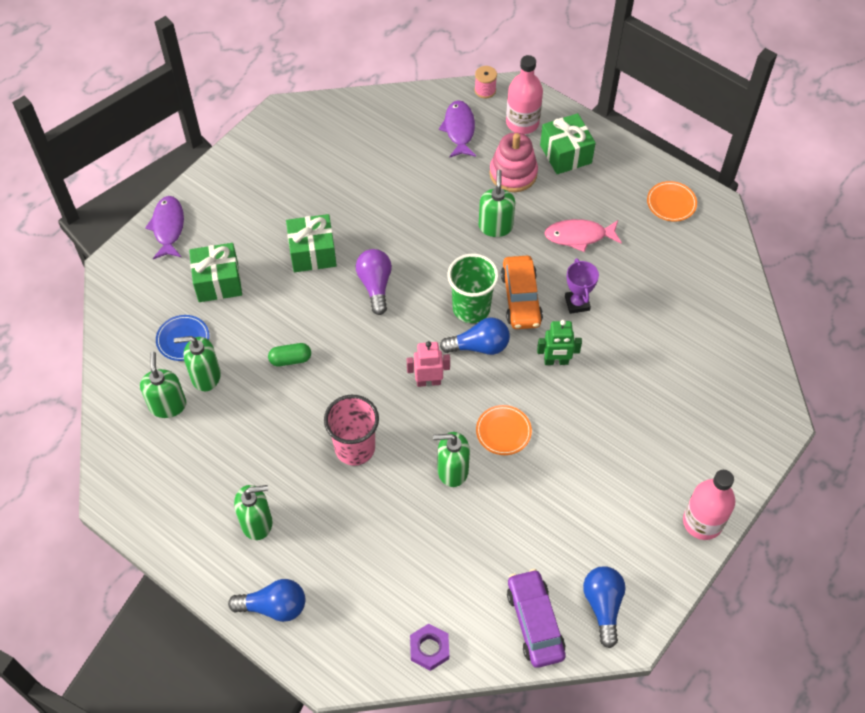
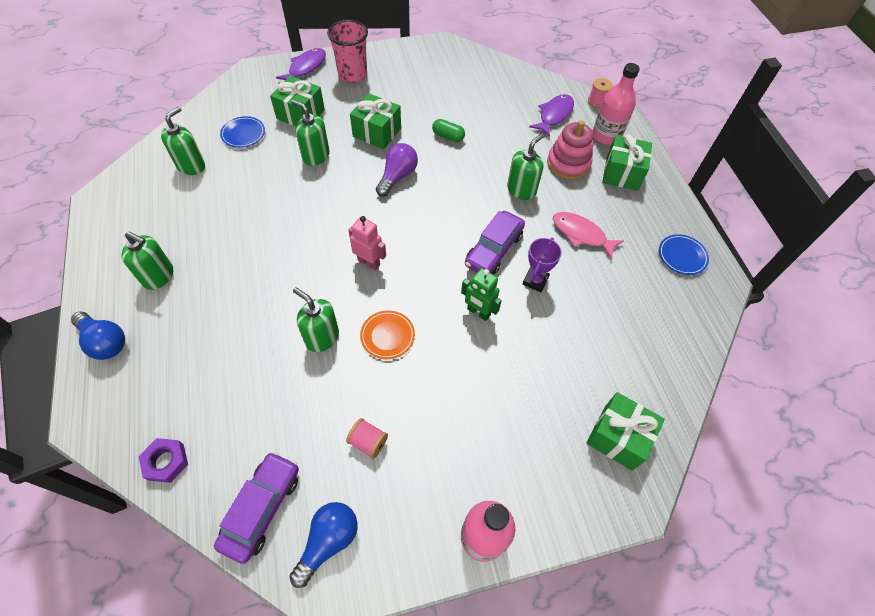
camera: 35 degrees right, 0 degrees up
(205, 376) = (232, 163): green soap dispenser -> green soap dispenser (316, 156)
(290, 359) = (293, 187): green capsule -> green capsule (448, 136)
(355, 448) = (272, 273): pink cup -> pink cup (352, 75)
(471, 308) = (449, 233): green cup -> none
(479, 346) = (430, 262): blue light bulb -> none
(521, 298) = (493, 250): orange car -> purple car
(566, 520) = (368, 442): none -> pink spool
(671, 203) = (682, 256): orange plate -> blue plate
(735, 385) = (618, 437): none -> green gift

